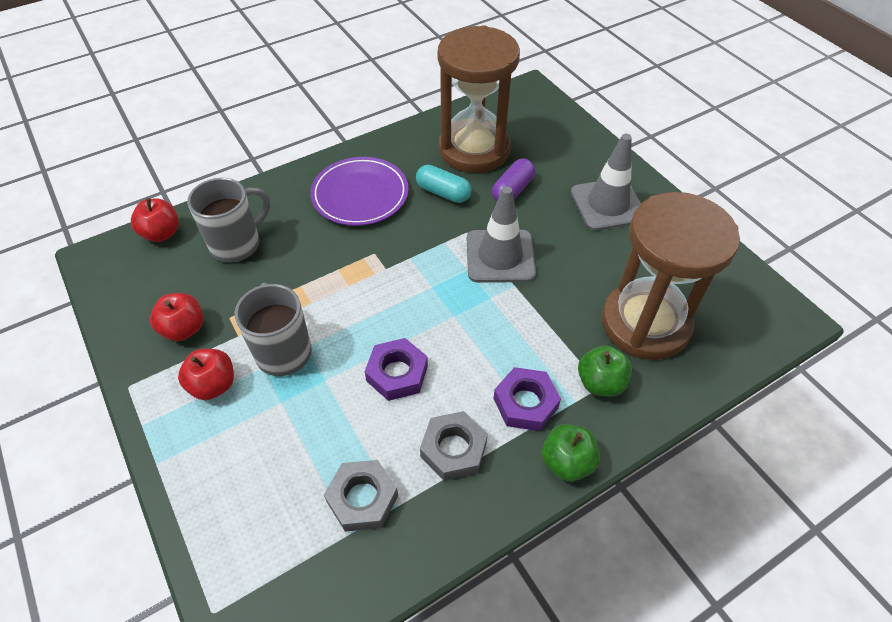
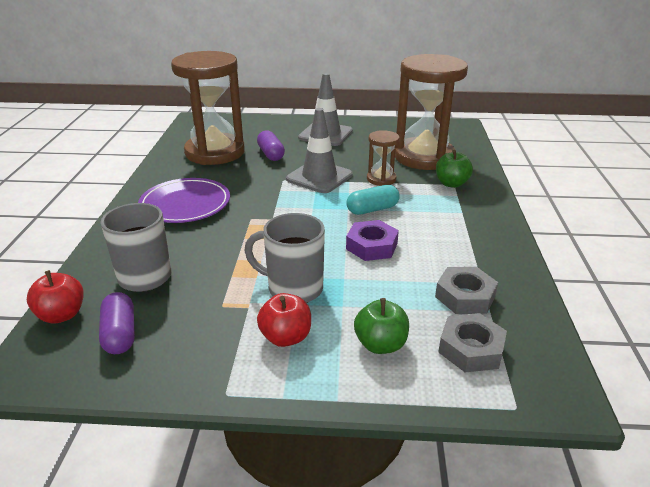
camera: 55 degrees left, 20 degrees down
(159, 280) = (120, 334): none -> purple capsule
(184, 329) = (201, 336): red apple -> none
(443, 193) = (235, 175): turquoise capsule -> turquoise capsule (372, 209)
(453, 449) = (455, 246): grey nut -> grey nut (471, 349)
(525, 403) = (443, 210): purple nut -> none
(546, 310) = (381, 179): none -> brown hourglass
(567, 462) = (497, 213): green apple -> green apple (380, 344)

